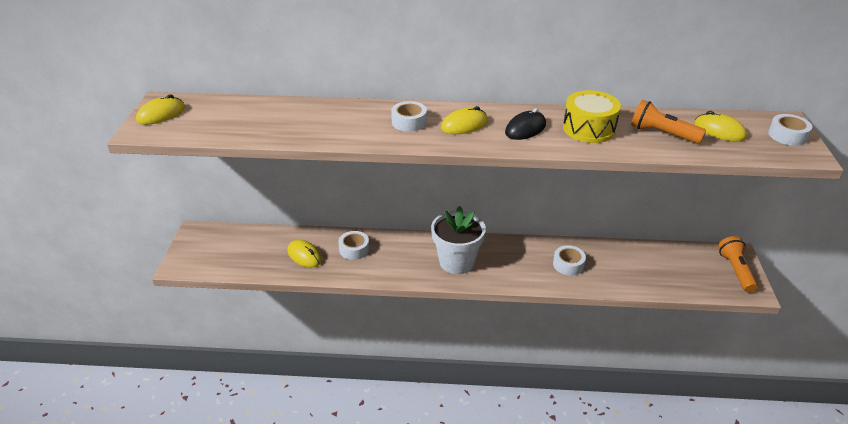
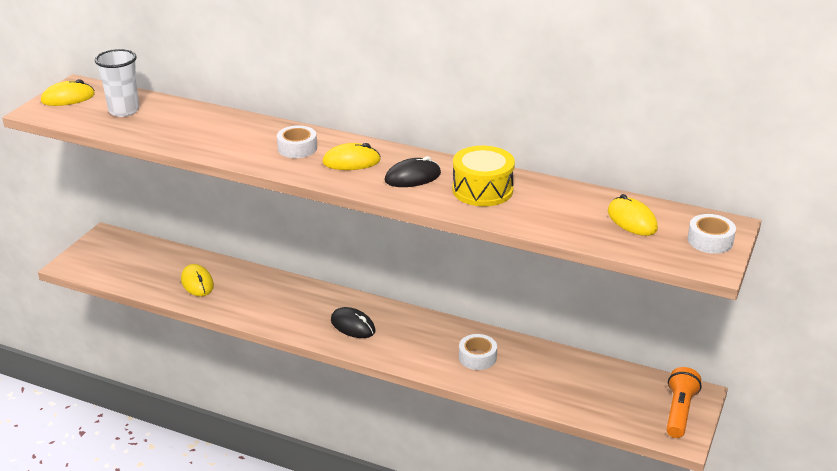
camera: 20 degrees right, 5 degrees down
(225, 116) = (124, 111): none -> white cup
(354, 249) = (252, 288): white tape -> none
(457, 262) = (353, 326): white flower pot -> black mouse
(662, 134) = (560, 211): orange flashlight -> none

